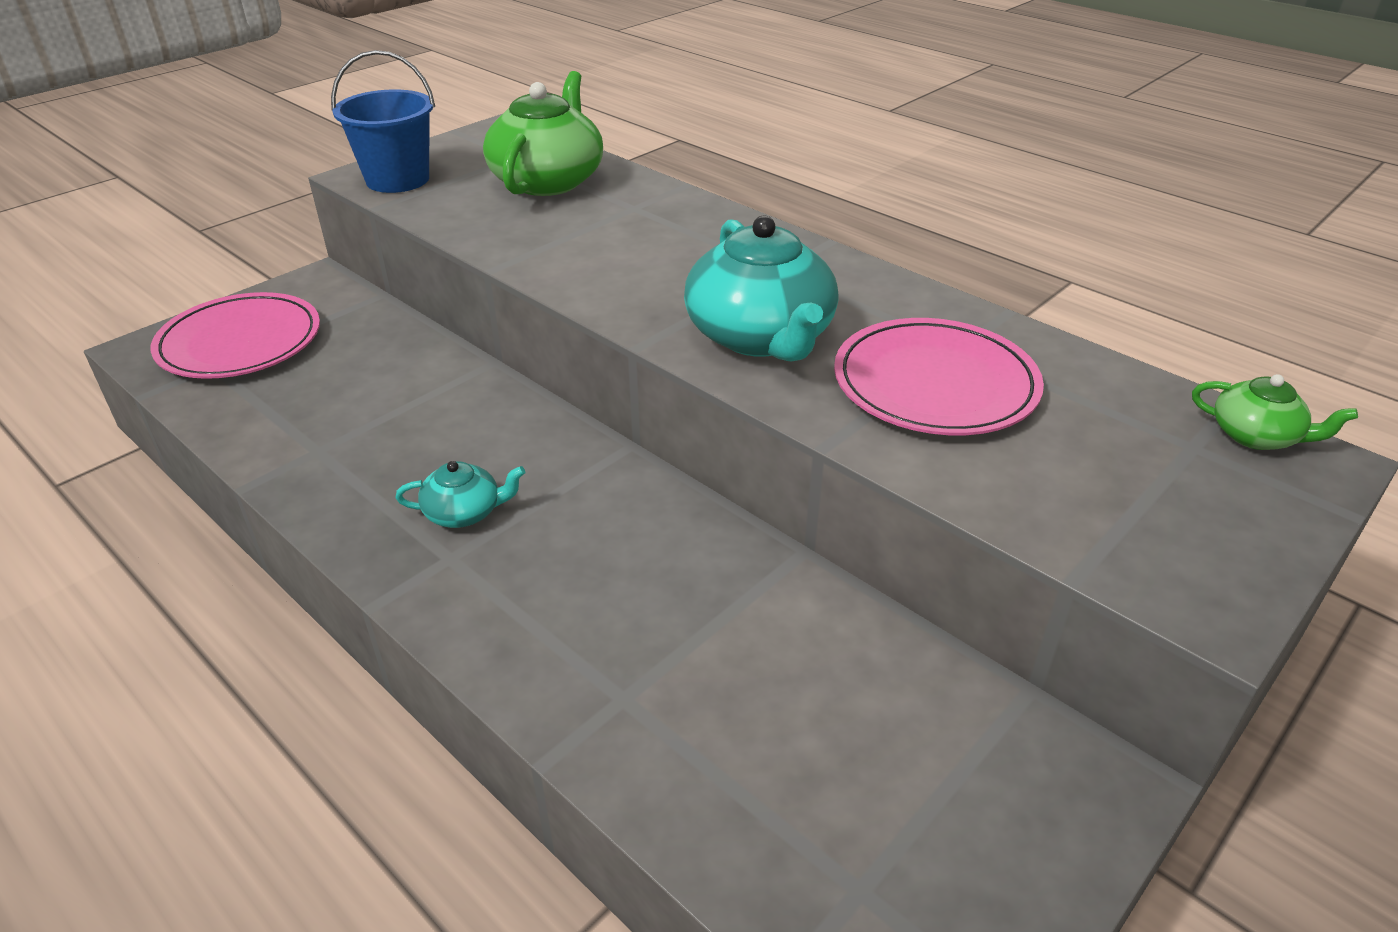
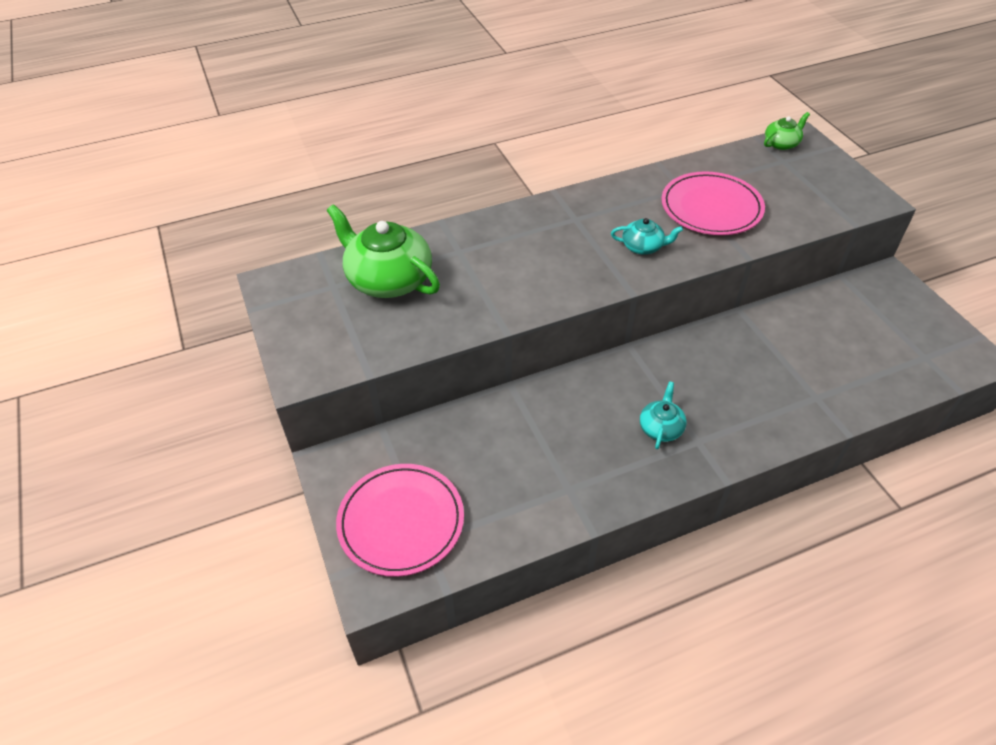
camera: 65 degrees left, 10 degrees up
(397, 179) = (326, 355): blue bucket -> none
(761, 336) = (643, 247): turquoise teapot -> turquoise teapot, size x0.50

